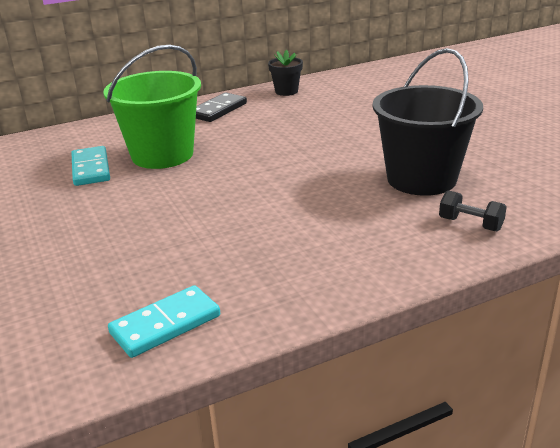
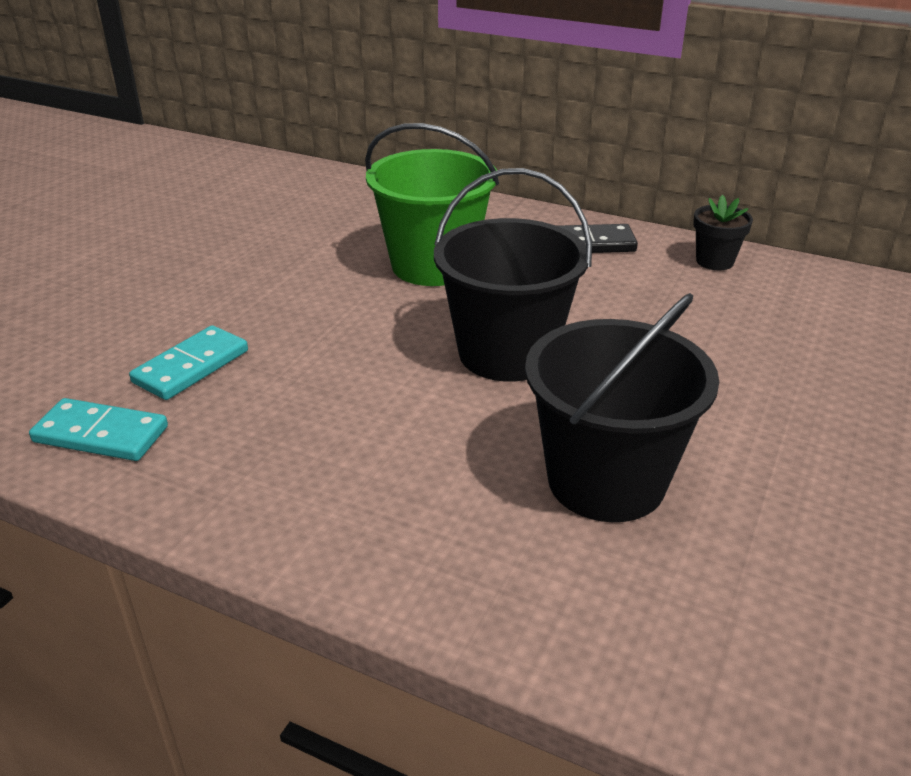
camera: 50 degrees right, 5 degrees up
(90, 169) = (355, 243): turquoise domino -> turquoise domino (191, 366)
(284, 165) = (507, 353): none -> black bucket
(470, 224) = (523, 581): black dumbbell -> none

